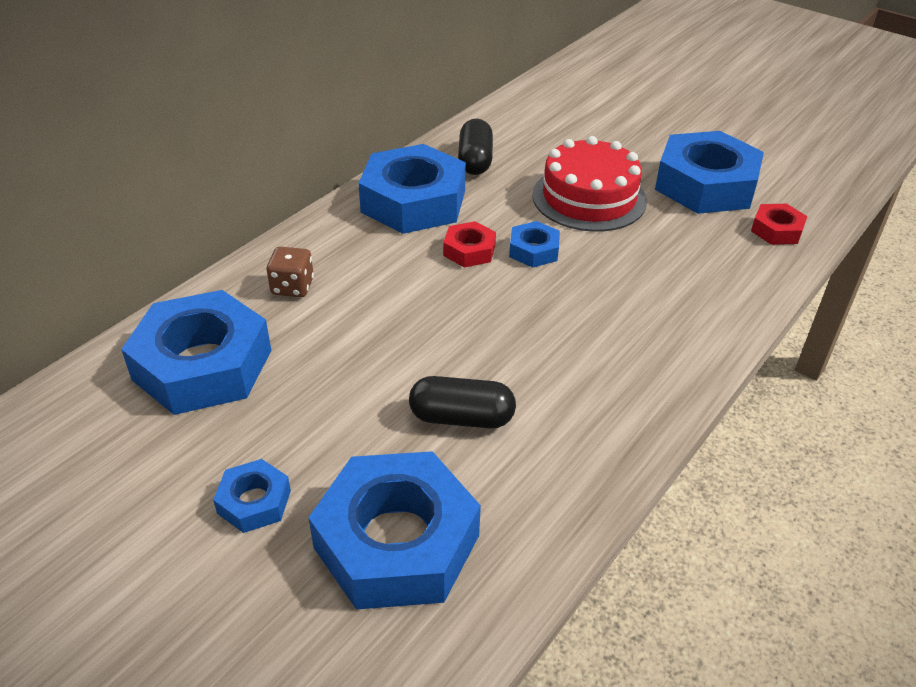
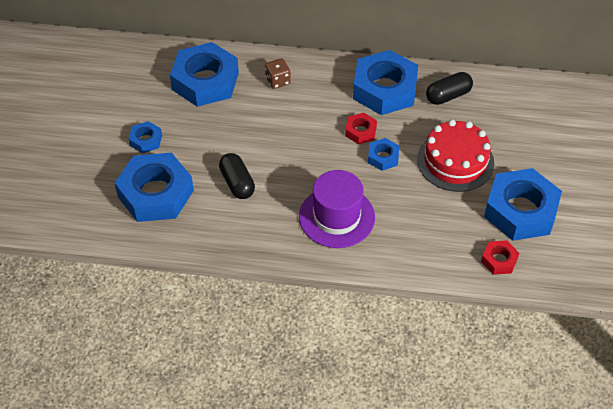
camera: 60 degrees right, 10 degrees up
(613, 336) = (337, 217): none -> purple hat

